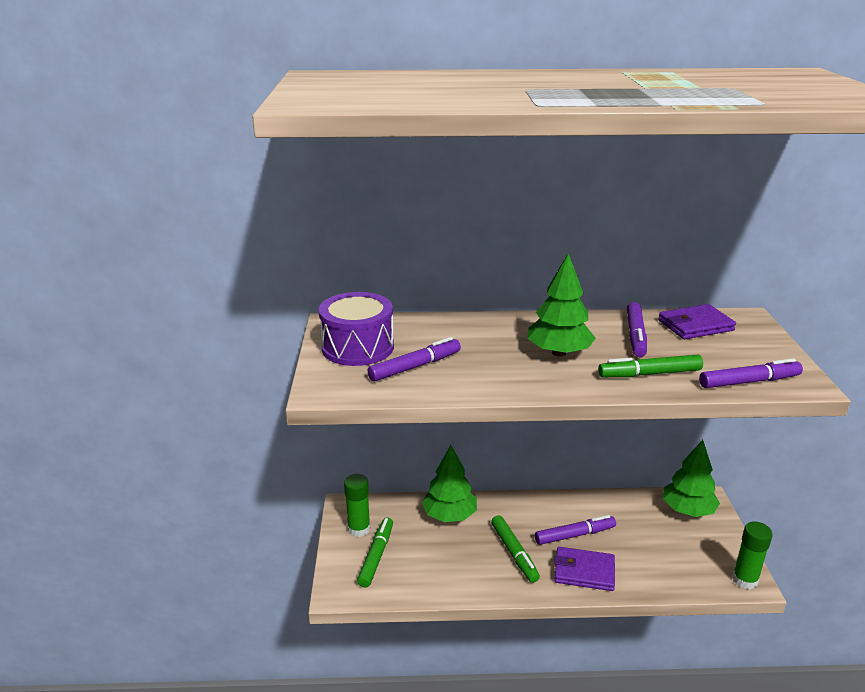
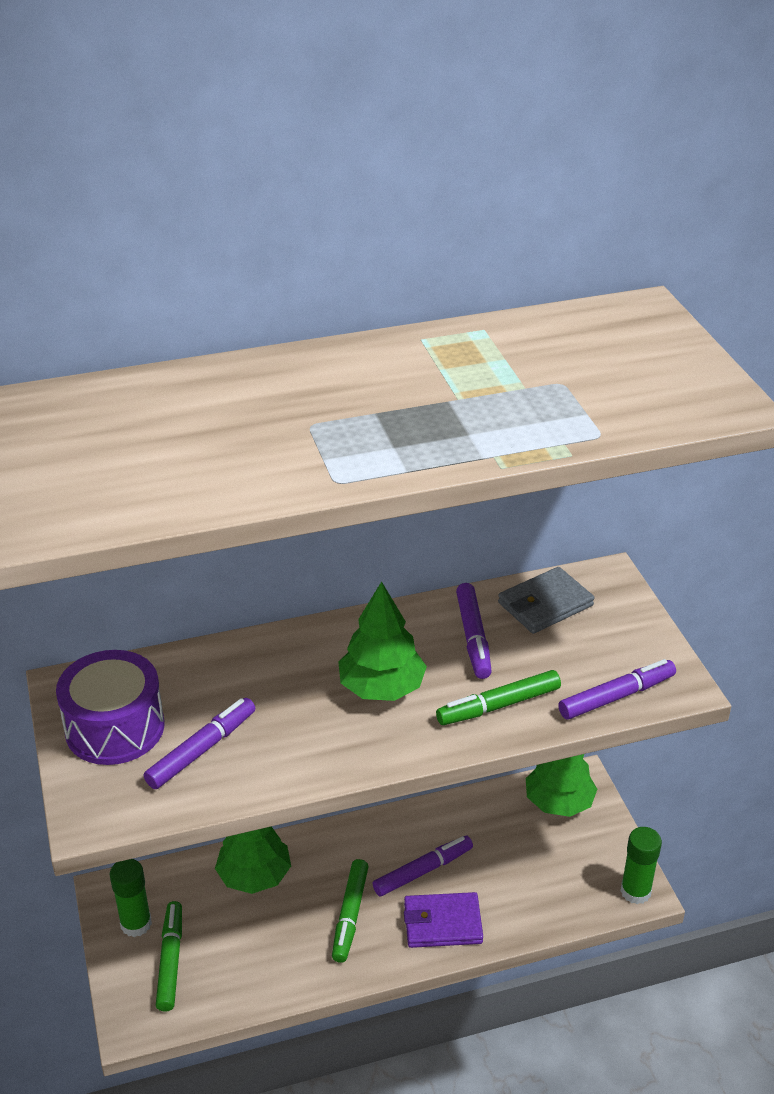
camera: 15 degrees left, 10 degrees up
(514, 553) = (350, 915): green marker -> green marker turned 45 degrees clockwise
(695, 325) = (545, 604): purple wallet -> grey wallet

